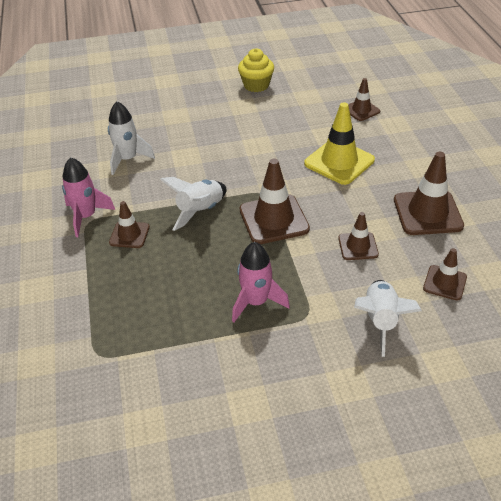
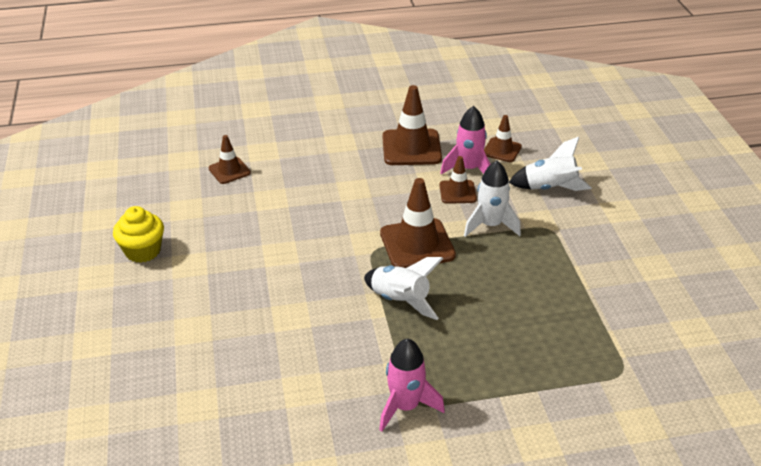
camera: 90 degrees left, 5 degrees down
(128, 159) = (287, 374): white rocket -> white rocket (490, 225)
(129, 235) = (440, 361): brown traffic cone -> none
(256, 302) = (537, 259): pink rocket -> pink rocket (468, 169)
(339, 162) = (324, 194): yellow traffic cone -> none

